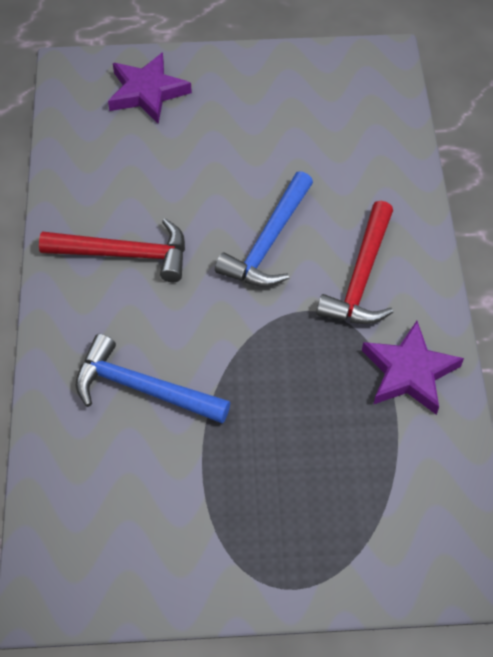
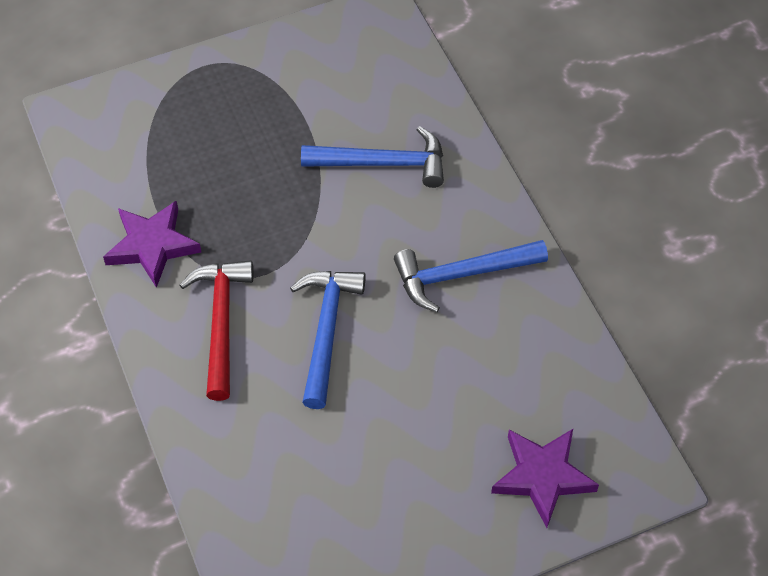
camera: 160 degrees right, 0 degrees up
(125, 254) = (462, 275): red hammer -> blue hammer

